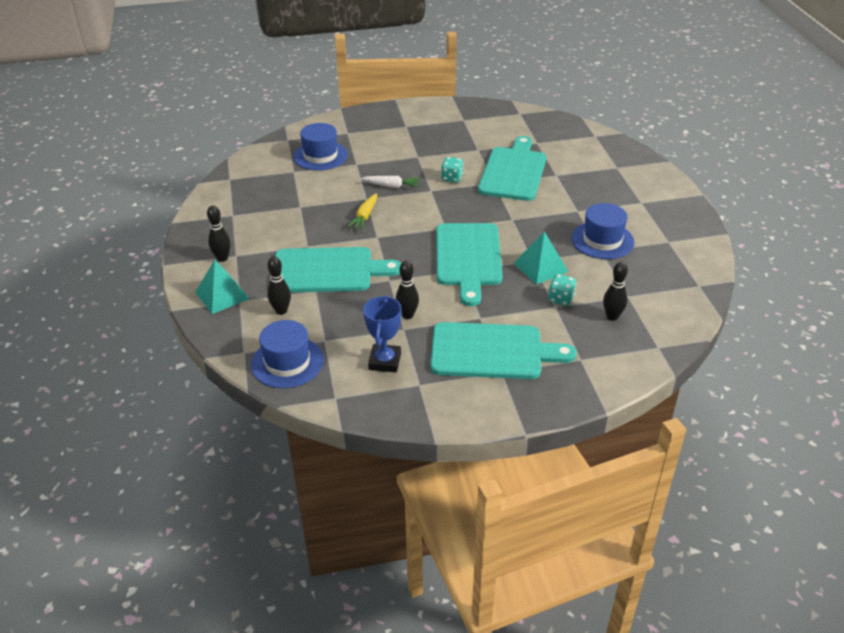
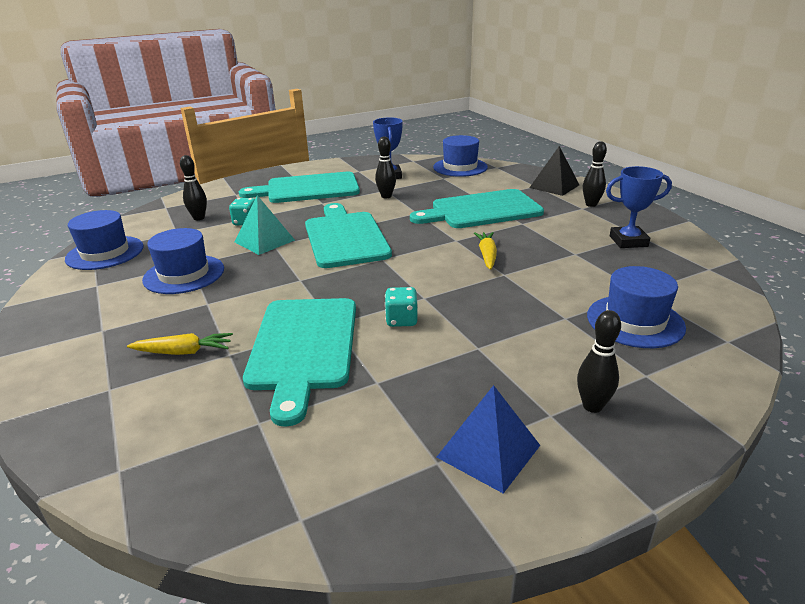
camera: 165 degrees right, 10 degrees down
(222, 295) = (554, 186): turquoise pyramid -> black pyramid
(248, 210) = (628, 241): none -> blue trophy
(281, 311) = (494, 185): black bowling pin -> black bowling pin (592, 406)
(392, 186) = (483, 294): white carrot -> none
(441, 120) = (488, 451): none -> blue pyramid
(583, 180) = (183, 352): none -> yellow carrot
(684, 279) = (105, 253): none -> blue hat

